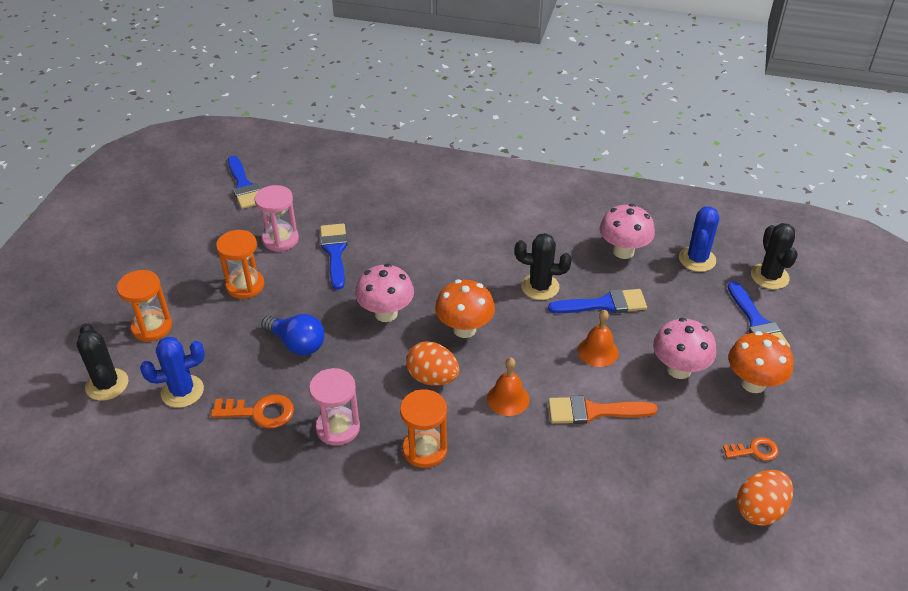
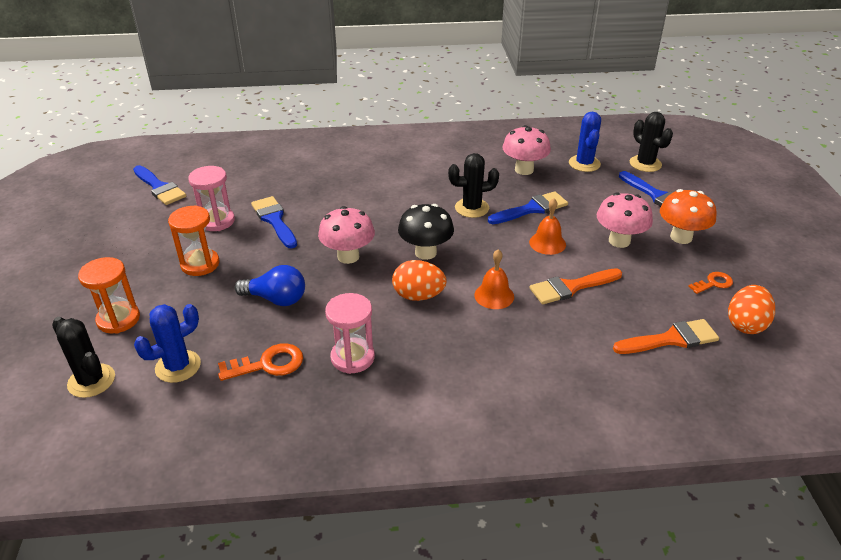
camera: 20 degrees left, 5 degrees down
(425, 450) = (444, 354): orange hourglass -> none
(464, 329) = (425, 252): orange mushroom -> black mushroom
(665, 502) = (671, 339): none -> orange brush

